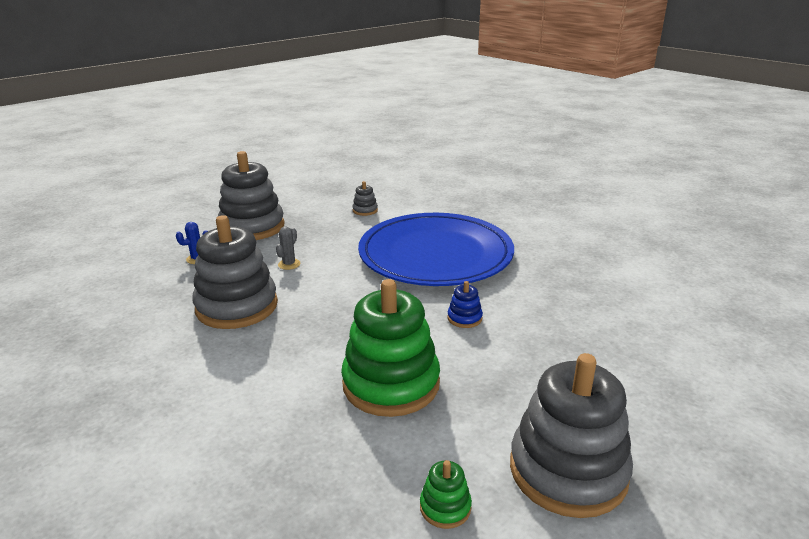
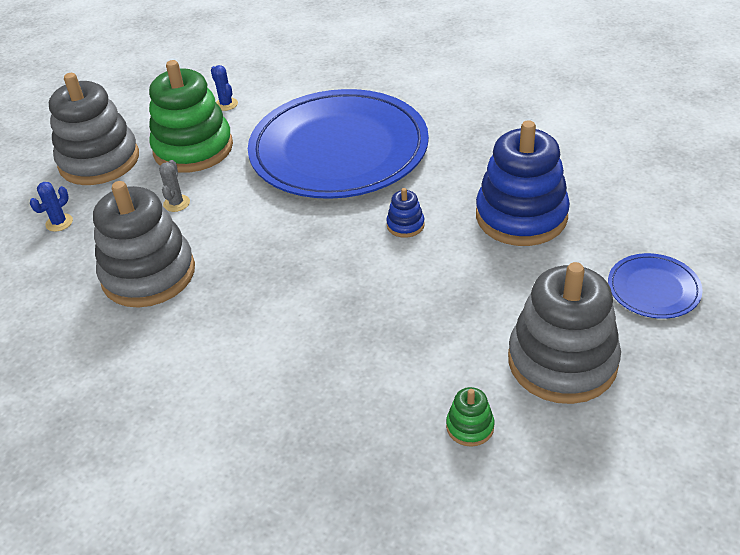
camera: 15 degrees left, 15 degrees up
(365, 210) = (226, 104): grey stacking toy -> blue cactus
(391, 384) = (364, 320): green stacking toy -> green stacking toy (193, 149)
(574, 334) = (521, 216): none -> blue stacking toy
(690, 427) = (653, 289): none -> blue plate

